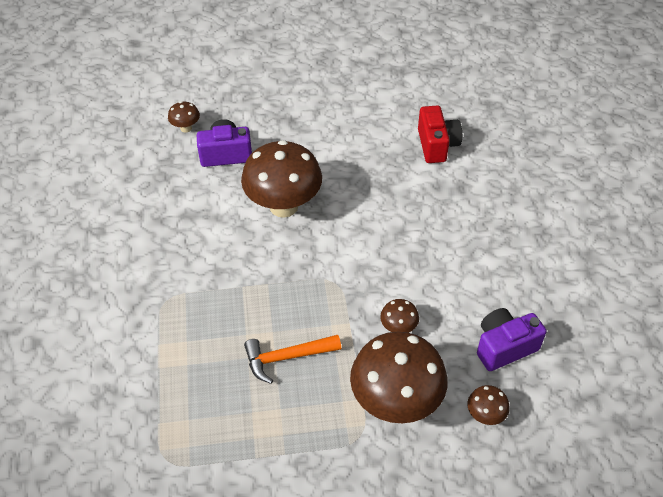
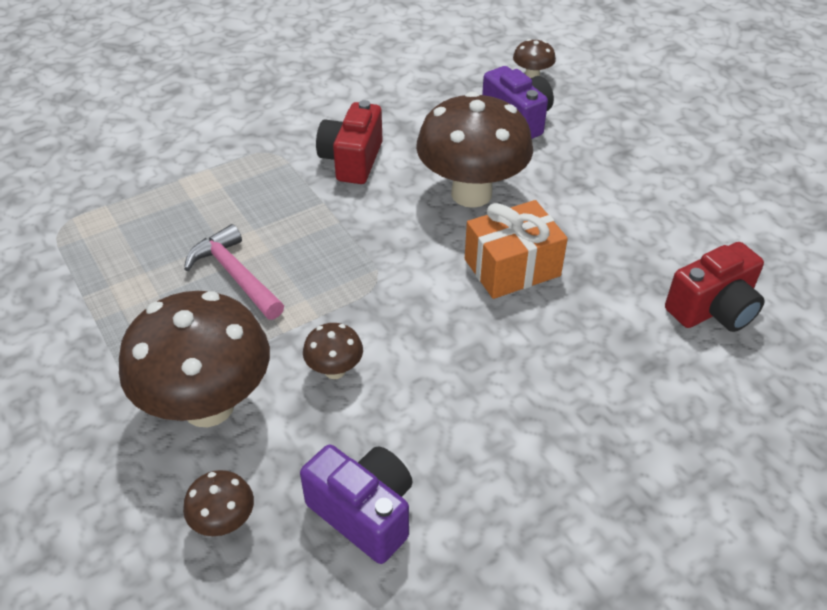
camera: 65 degrees right, 5 degrees down
(208, 256) = (352, 160): none -> red camera
(287, 357) = (235, 275): orange hammer -> pink hammer
(360, 213) = (512, 267): none -> orange gift

